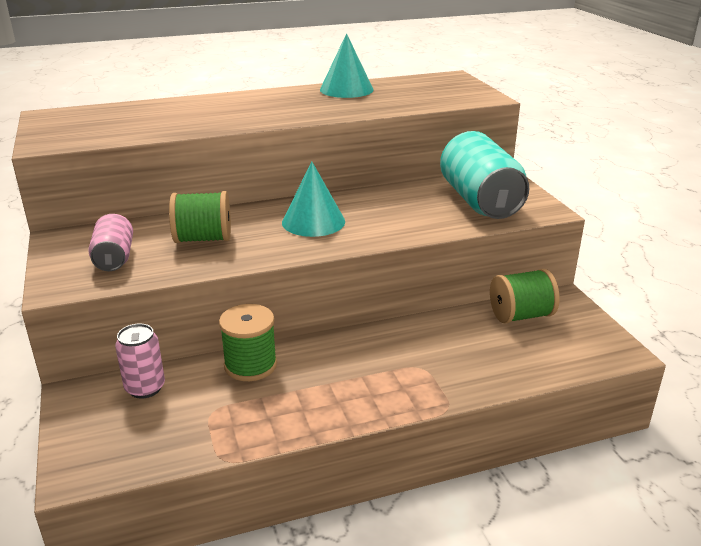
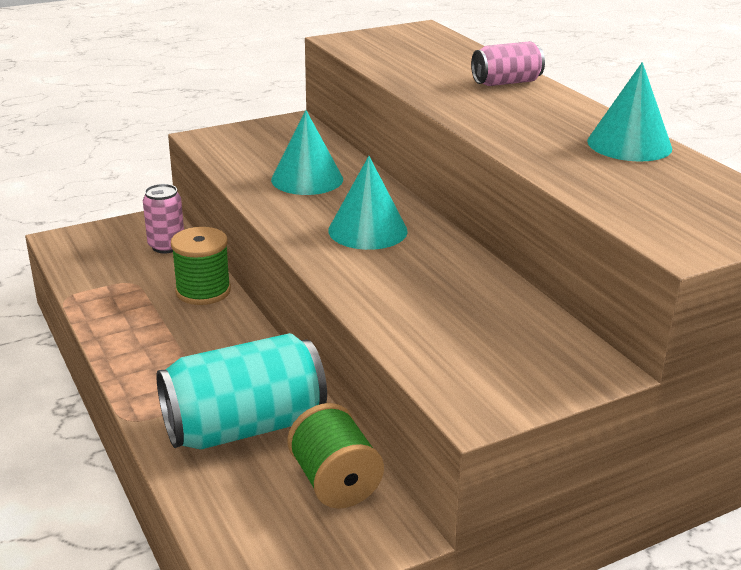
camera: 80 degrees right, 0 degrees up
(114, 258) = (259, 148): pink can -> pink can (506, 82)
(203, 239) = (307, 179): green spool -> turquoise cone
(480, 201) = (483, 346): turquoise can -> turquoise can (244, 427)

